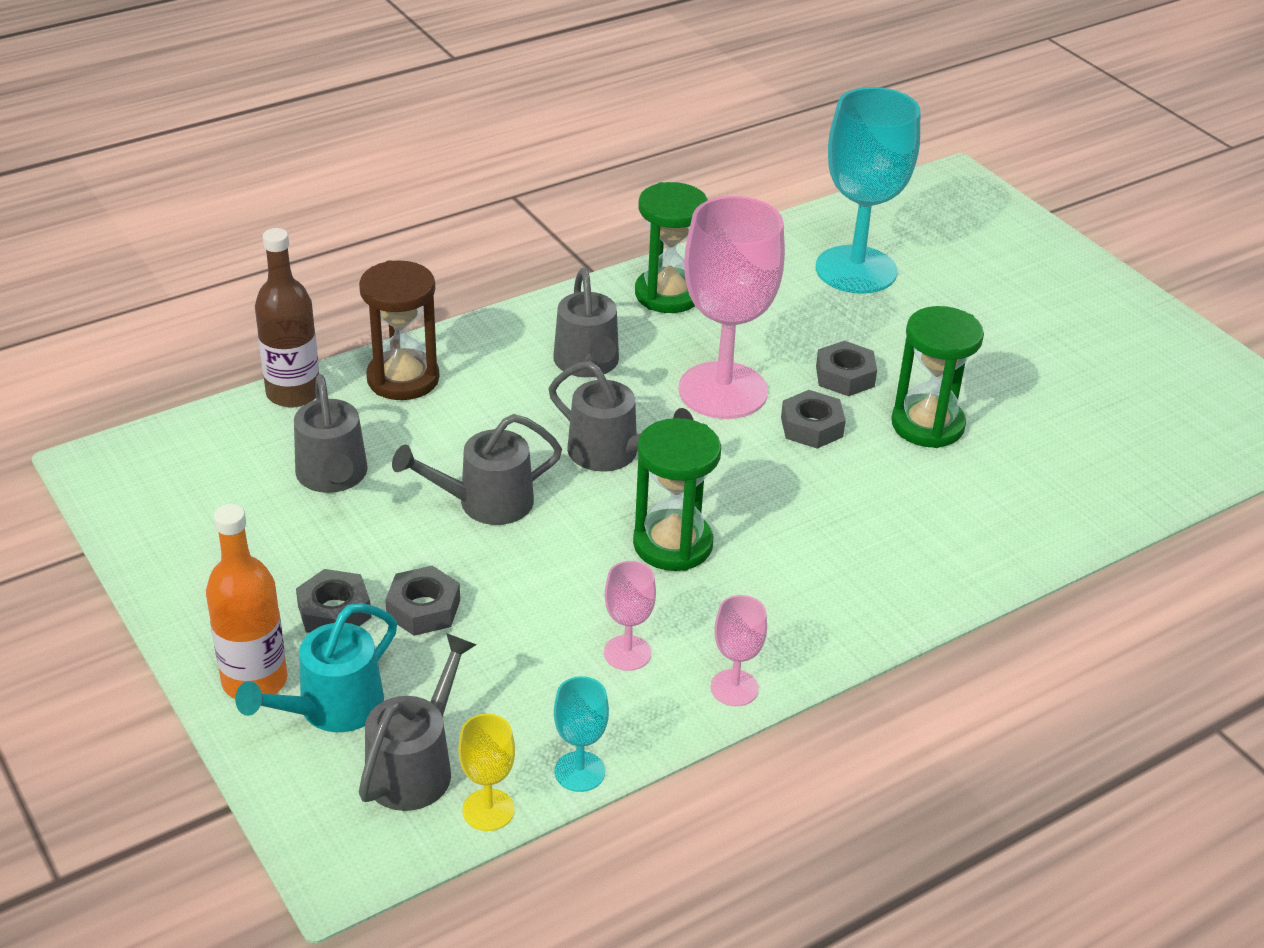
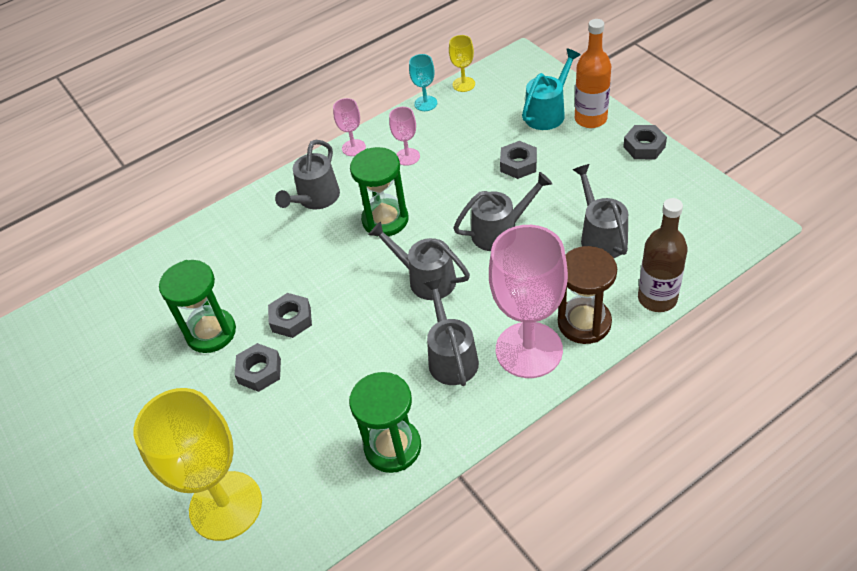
camera: 175 degrees left, 10 degrees up
(334, 611) = (565, 156): grey nut -> grey nut (644, 147)
(416, 765) = (500, 96): grey watering can -> grey watering can (315, 199)
(723, 391) = (351, 344): pink goblet -> pink goblet (529, 350)
(856, 270) = (226, 505): turquoise goblet -> yellow goblet

